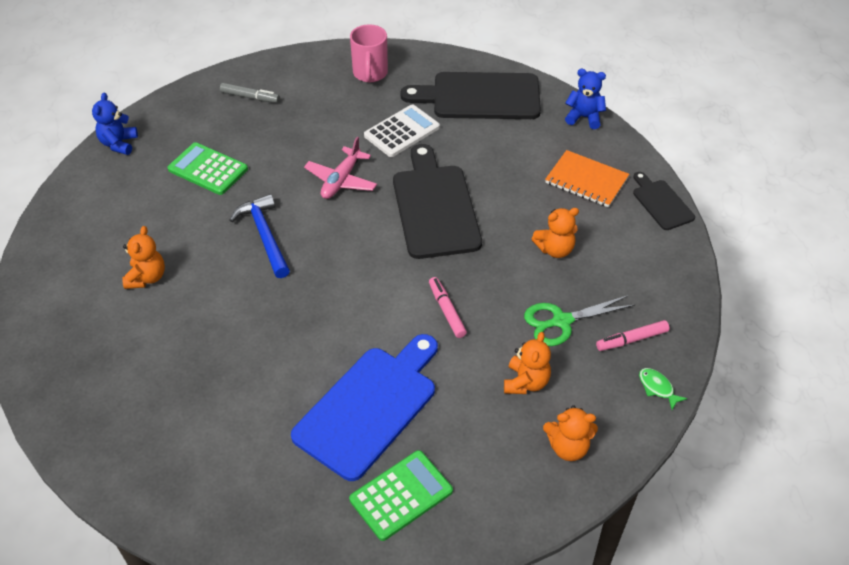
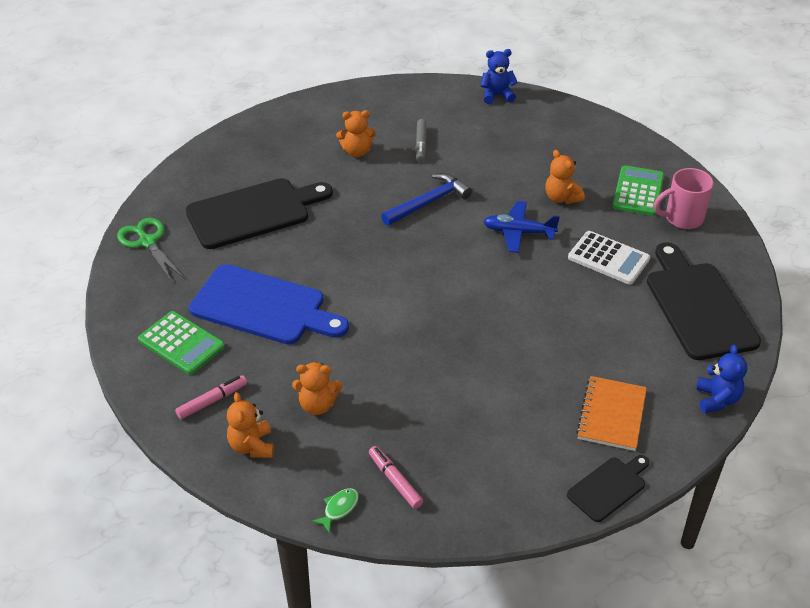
camera: 75 degrees right, 5 degrees down
(208, 169) = (492, 150): green calculator -> green calculator (638, 191)
(250, 97) = (598, 150): grey marker -> grey marker (421, 144)
(341, 180) = (519, 232): pink plane -> blue plane
(434, 207) = (514, 302): black cutting board -> black cutting board (253, 212)
(447, 311) = (384, 335): pink marker -> pink marker (212, 401)
(555, 249) = (495, 402): orange teddy bear -> orange teddy bear (561, 198)
(561, 321) = (400, 421): green scissors -> green scissors (147, 242)

